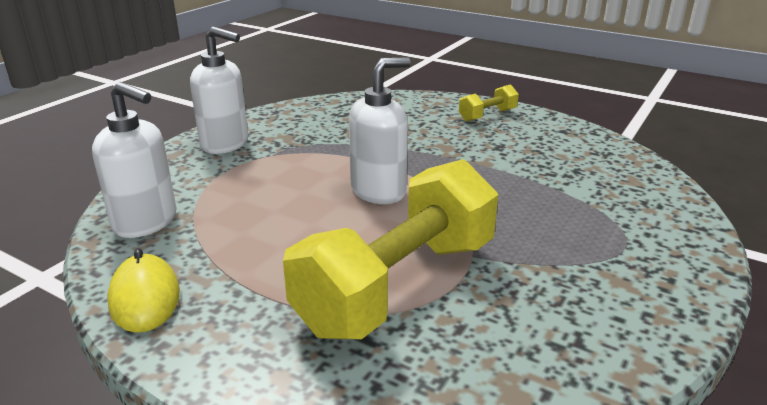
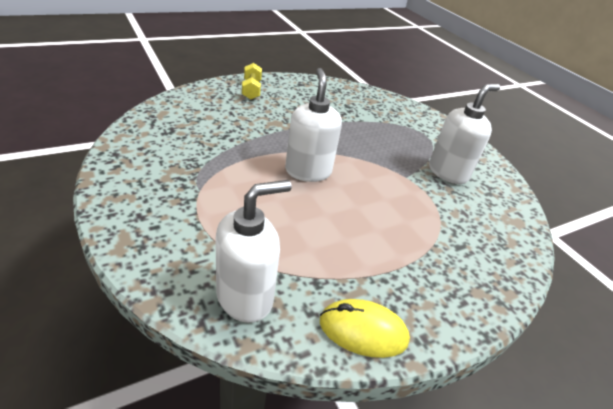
camera: 65 degrees left, 10 degrees up
(225, 144) = (146, 203): white soap dispenser -> white soap dispenser (448, 172)
(398, 285) = (417, 213): yellow dumbbell -> none

